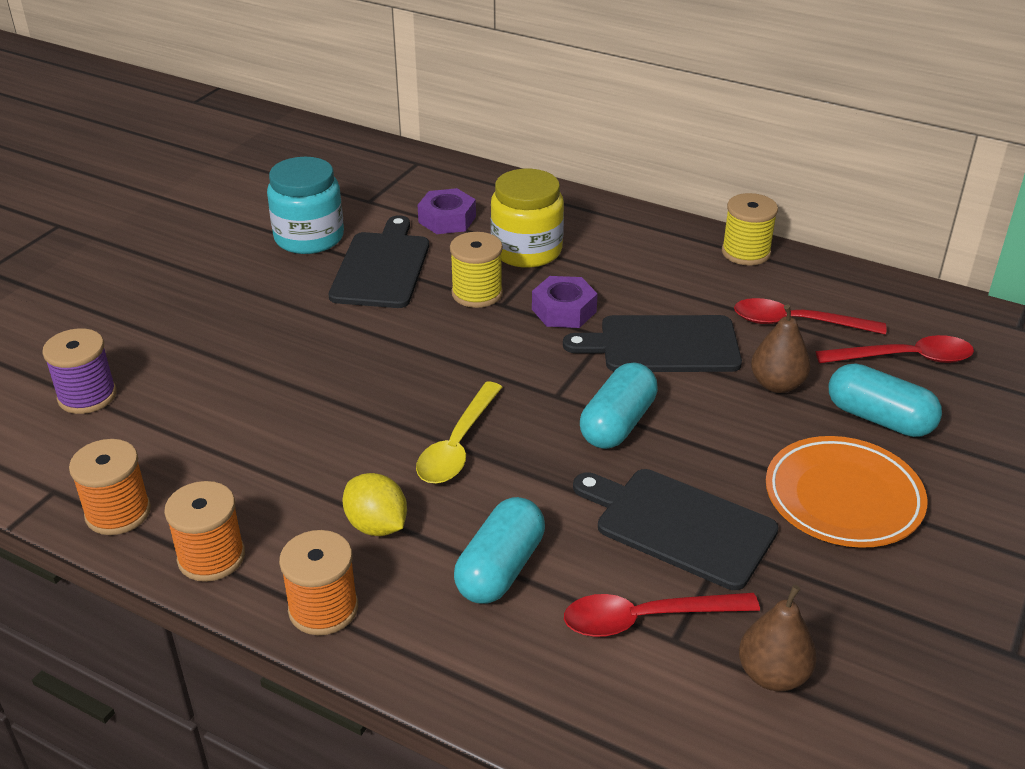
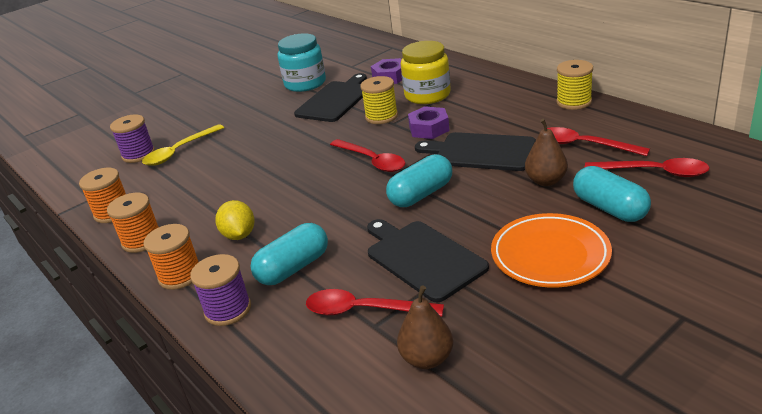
camera: 25 degrees right, 5 degrees down
(441, 653) = (228, 310): none -> purple spool
(458, 445) = (315, 197): yellow spoon -> yellow spoon (179, 151)
(509, 373) = (372, 161): none -> red spoon

